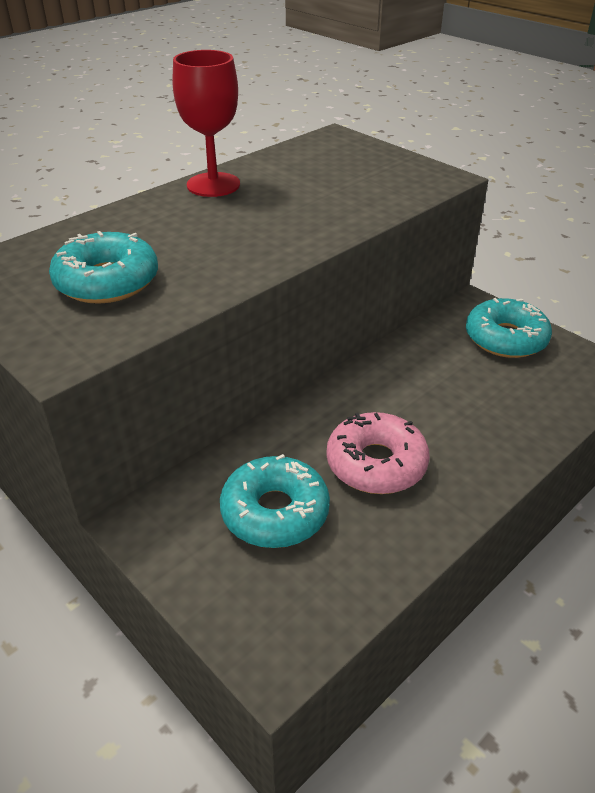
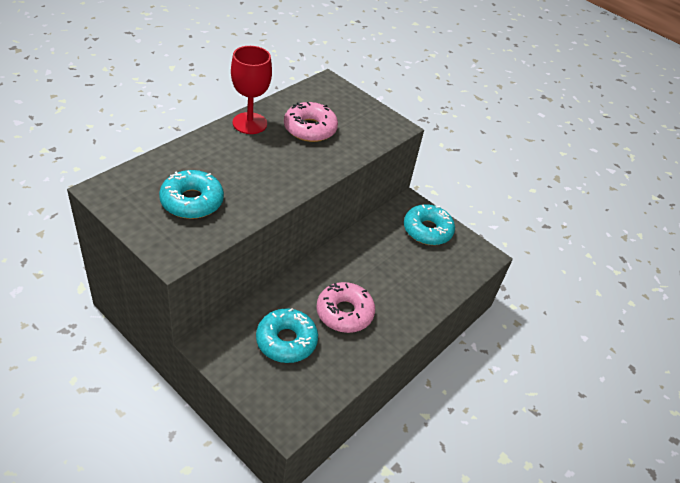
camera: 10 degrees left, 5 degrees up
(307, 186) = (310, 129): none -> pink donut

